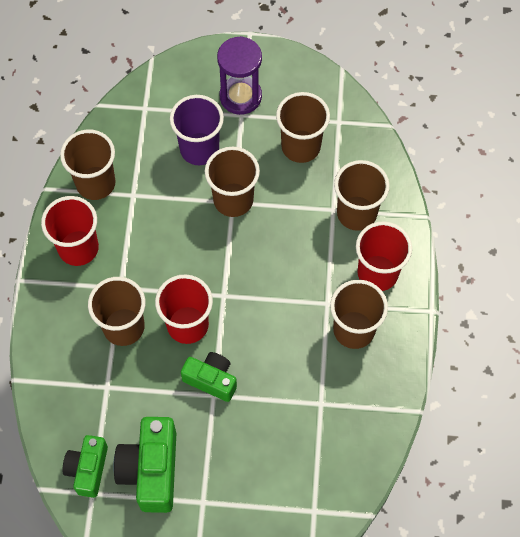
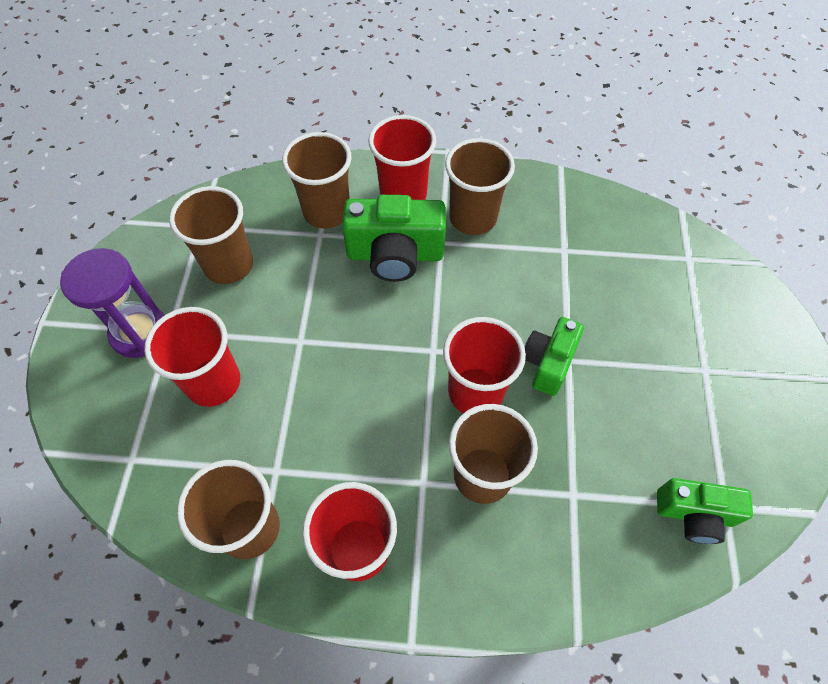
camera: 90 degrees left, 5 degrees down
(151, 470) = (678, 431): green camera -> green camera (395, 254)
(199, 149) = (213, 382): purple cup -> red cup
(233, 200) = (296, 340): brown cup -> none

